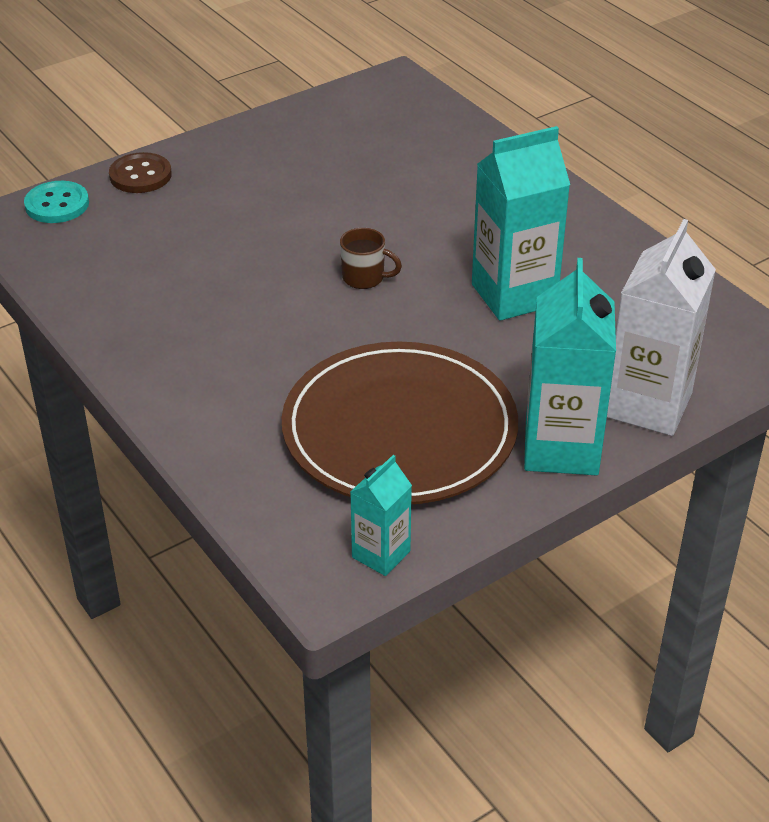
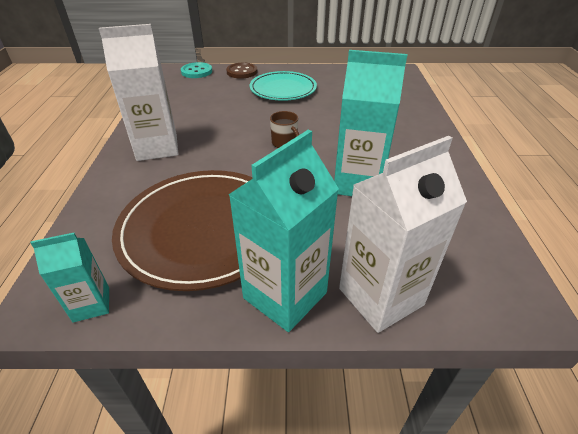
camera: 35 degrees right, 0 degrees up
(191, 361) = (157, 147): none -> white carton
(253, 185) = (283, 89): none -> turquoise plate

